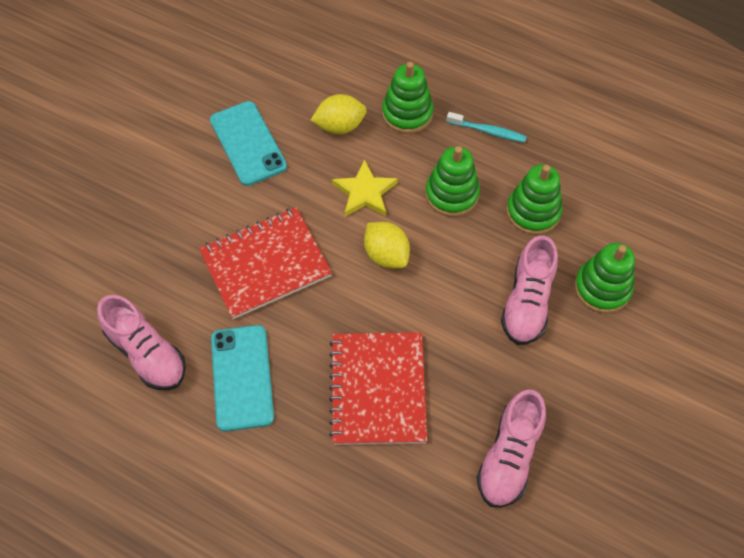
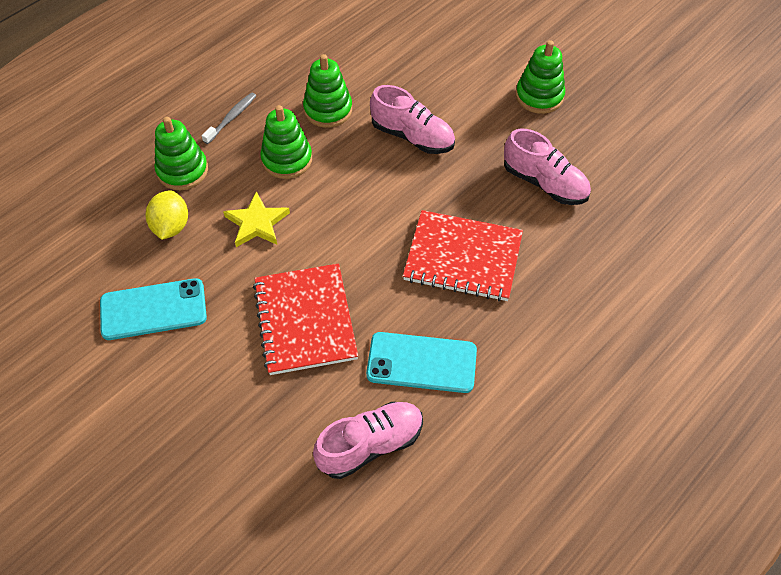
camera: 75 degrees left, 5 degrees down
(386, 255) = (331, 222): yellow lemon -> none
(488, 131) = (232, 118): turquoise toothbrush -> grey toothbrush
(602, 288) = (415, 87): green stacking toy -> green stacking toy (539, 96)

